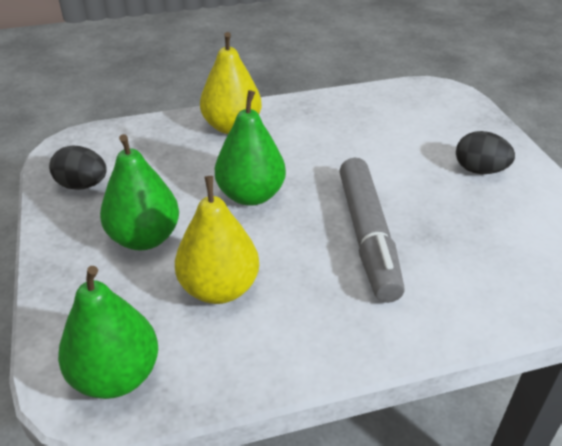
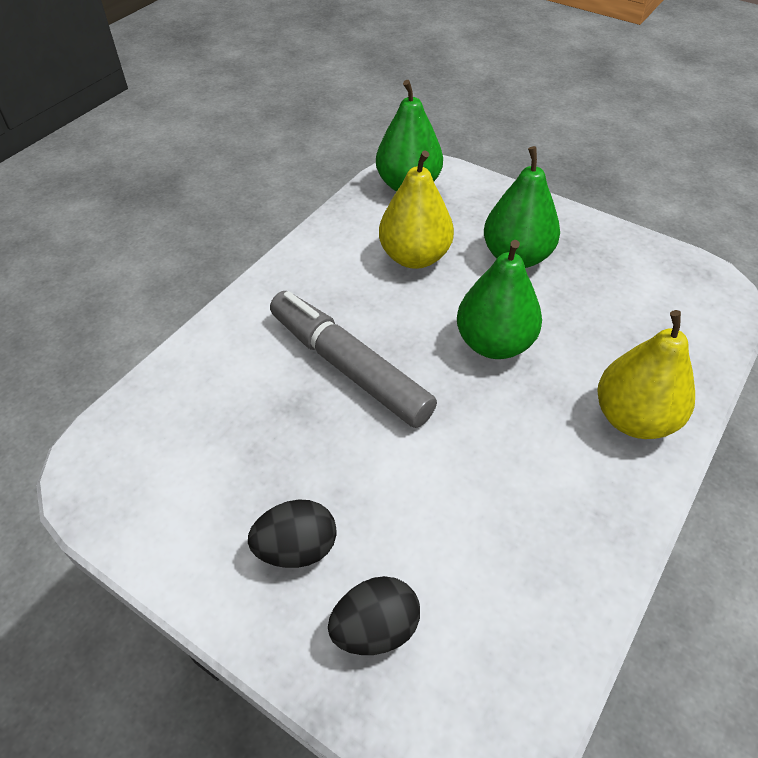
camera: 140 degrees right, 10 degrees up
(82, 185) = (633, 264): black egg -> black egg (375, 628)

